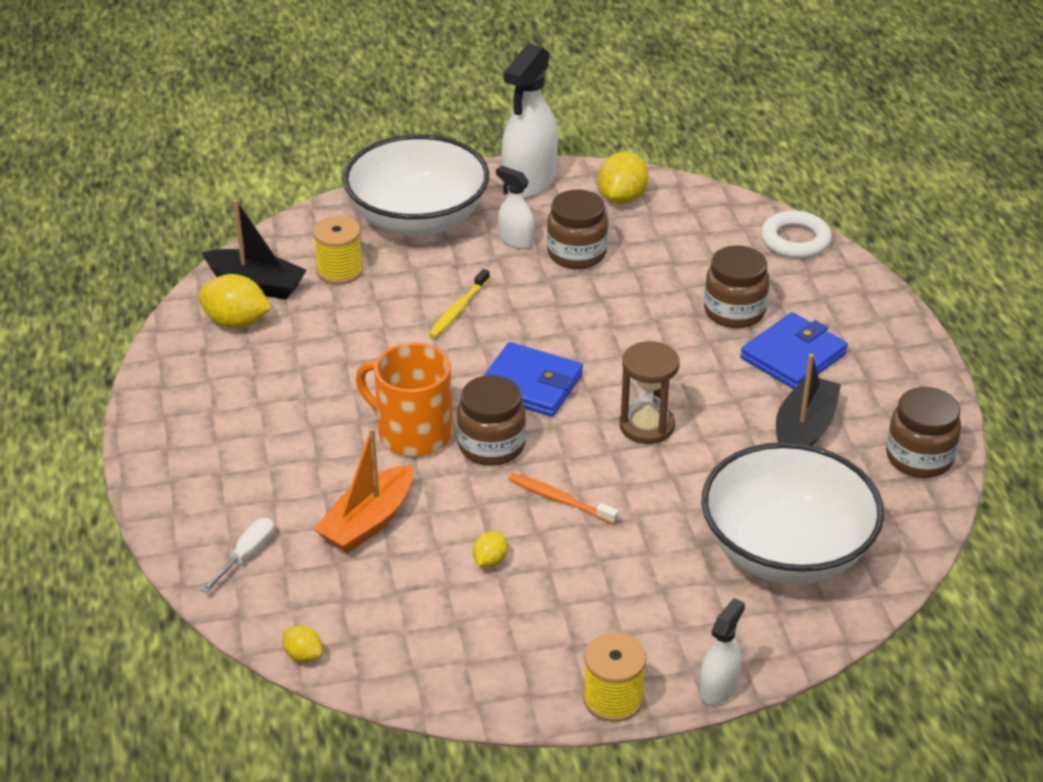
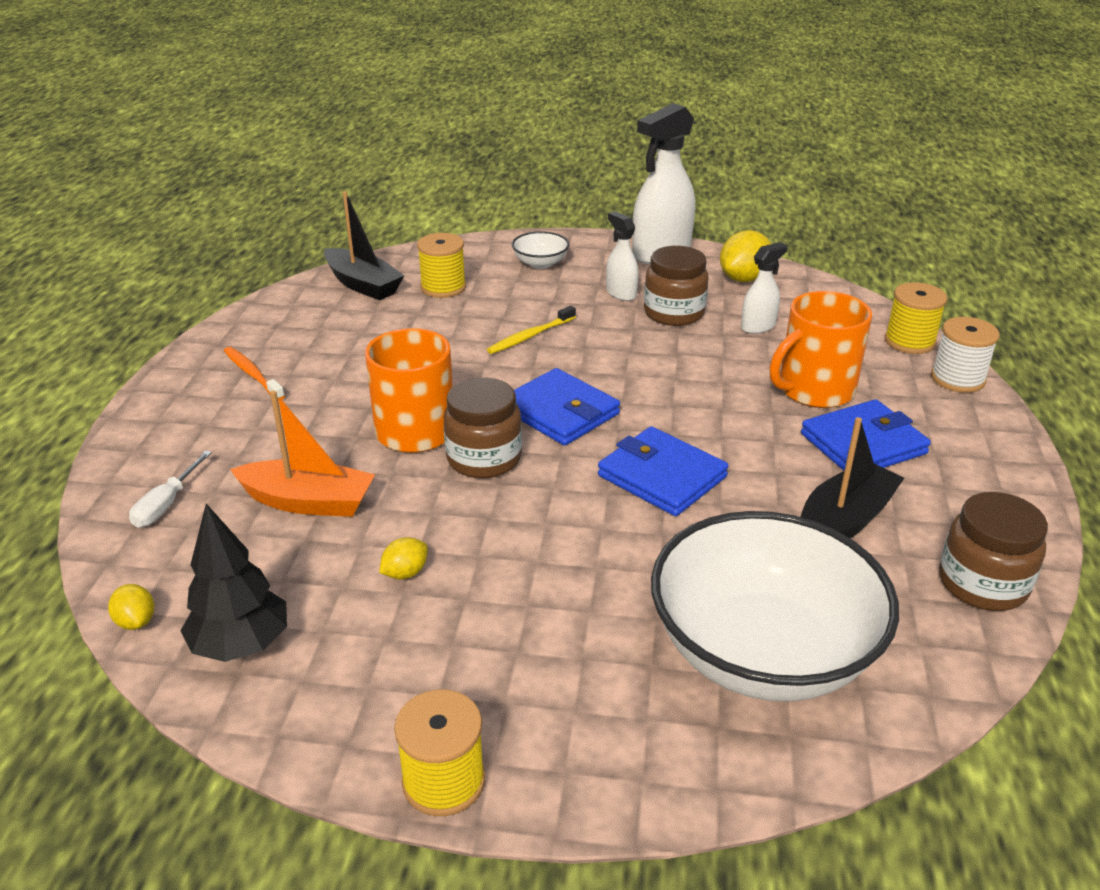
camera: 20 degrees right, 5 degrees down
(236, 322) = (322, 309): yellow lemon -> none
(247, 555) = (166, 504): white screwdriver -> white screwdriver turned 150 degrees clockwise
(368, 522) = (308, 502): orange boat -> orange boat turned 135 degrees counterclockwise
(402, 650) = (241, 645): none -> black tree
(418, 219) = (540, 263): white bowl -> white bowl, size x0.41
(560, 499) = (522, 528): orange toothbrush -> orange toothbrush (252, 374)
(647, 426) = (662, 476): brown hourglass -> blue wallet
(718, 688) = (588, 809): white spray bottle -> white spray bottle (758, 326)
(734, 311) = (814, 390): brown jar -> orange mug
(795, 240) = (909, 341): white ring -> yellow spool
(847, 272) = (957, 379): none -> white spool

